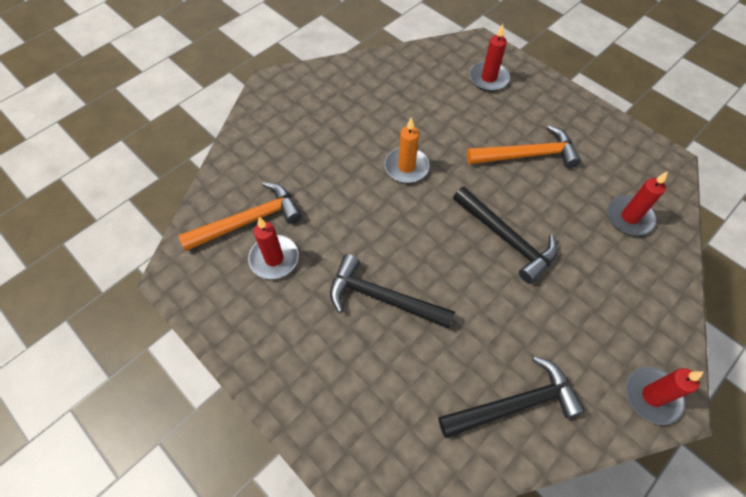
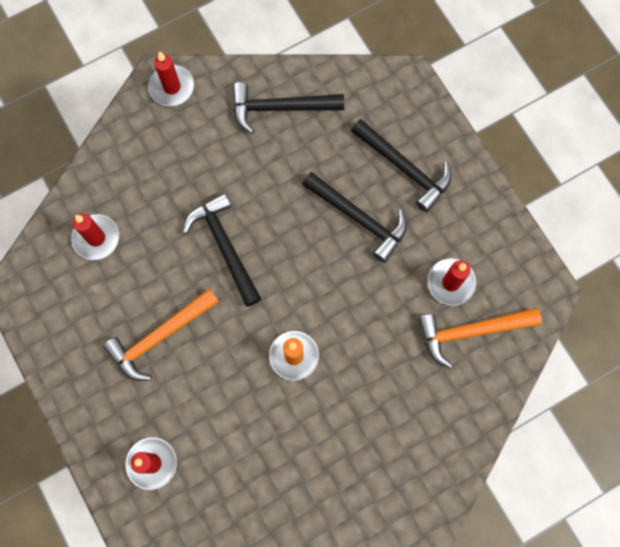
camera: 165 degrees left, 15 degrees up
(346, 366) = (404, 168): none -> black hammer
(527, 155) = (159, 337): orange hammer -> orange hammer turned 45 degrees counterclockwise

